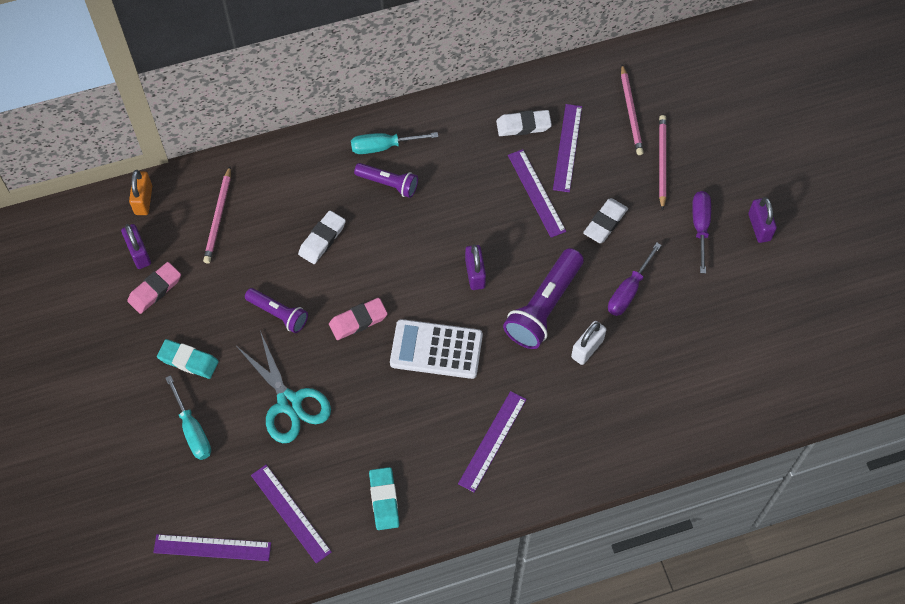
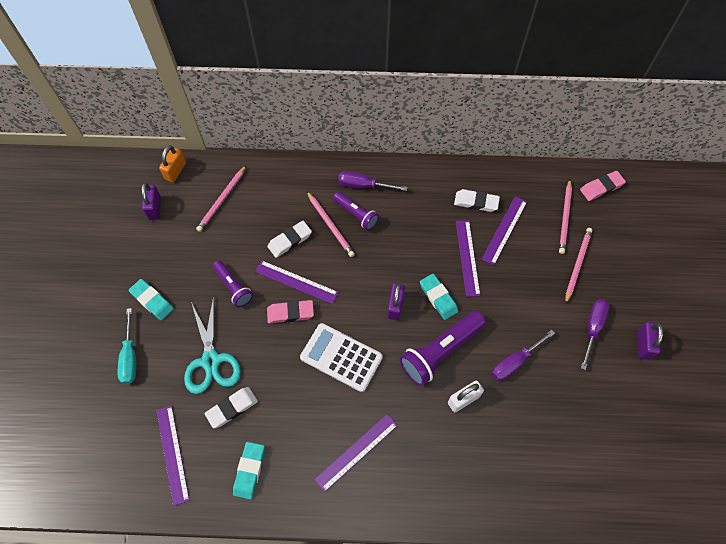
camera: 20 degrees right, 0 degrees up
(155, 290) = (153, 239): pink eraser -> pink eraser (601, 187)
(212, 547) = (100, 460): purple ruler -> purple ruler (296, 282)
(363, 206) = (330, 225): none -> pink pencil
(383, 147) = (363, 185): turquoise screwdriver -> purple screwdriver
(520, 249) = (438, 298): none -> turquoise eraser
(605, 223) = (514, 299): white eraser -> white eraser (232, 408)

